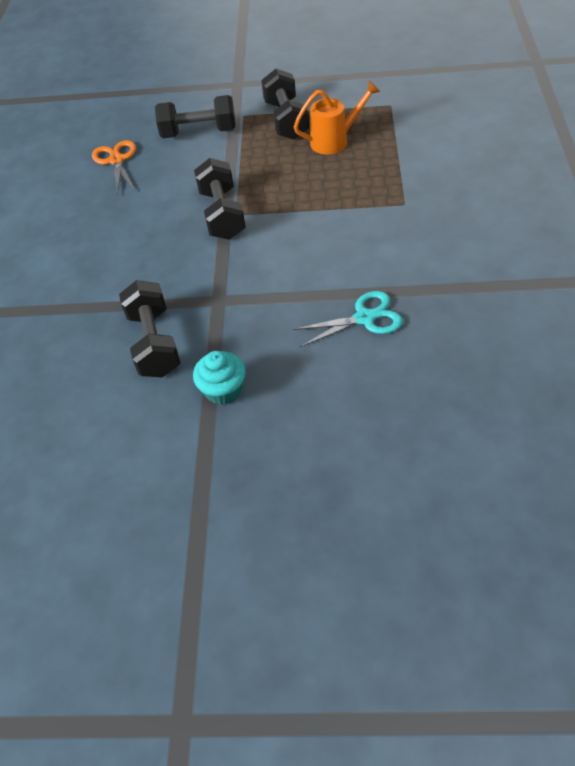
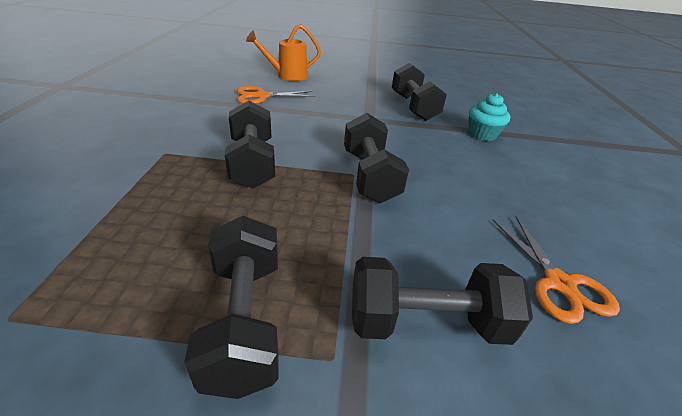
camera: 175 degrees right, 15 degrees down
(223, 390) = (363, 86): turquoise cupcake -> turquoise cupcake (482, 134)
(324, 208) = (252, 163): none -> black dumbbell
(334, 141) = (183, 249): orange watering can -> orange watering can (287, 76)
(364, 318) = (261, 96): turquoise scissors -> orange scissors

